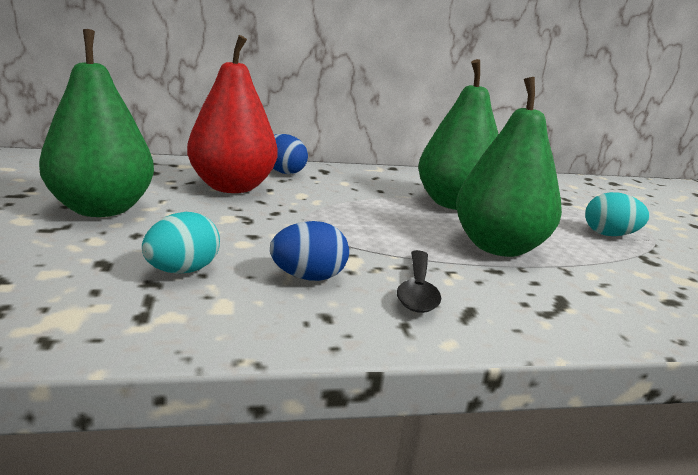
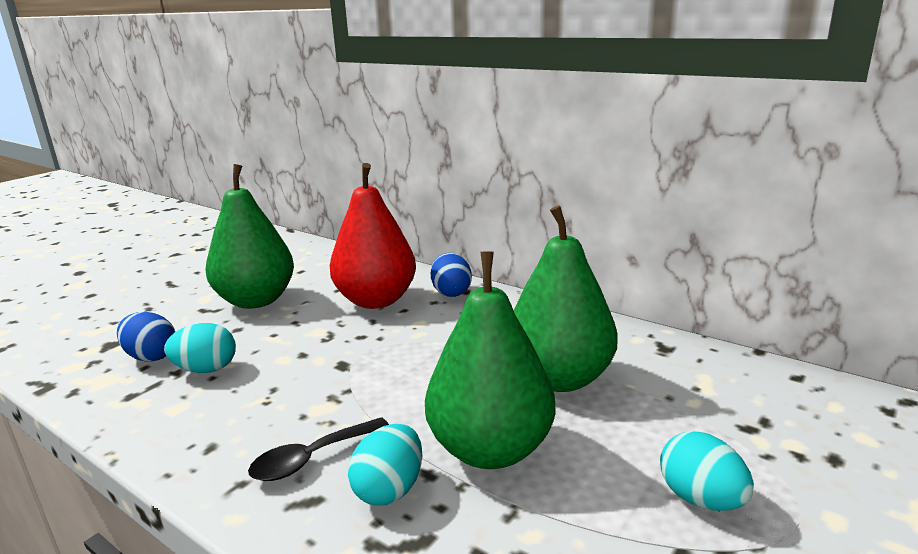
camera: 50 degrees right, 0 degrees up
(308, 277) = (263, 408): blue egg -> blue egg (151, 356)
(496, 285) = (389, 489): none -> turquoise egg

